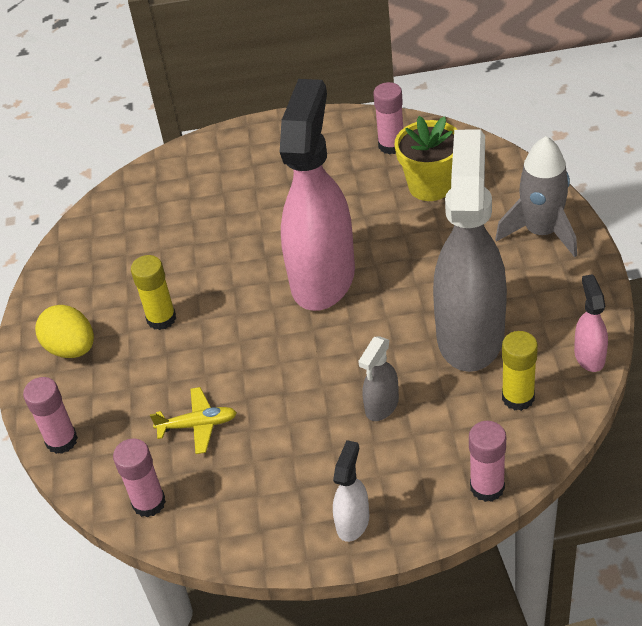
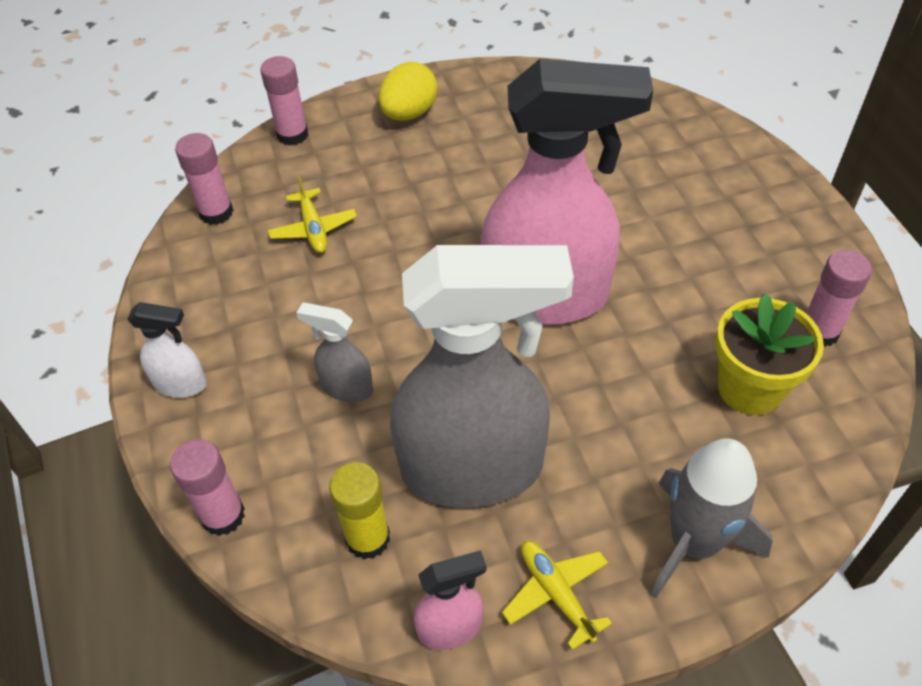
camera: 75 degrees right, 5 degrees up
(161, 318) = (459, 170): yellow glue stick -> none
(570, 301) = (556, 594): none -> yellow plane

